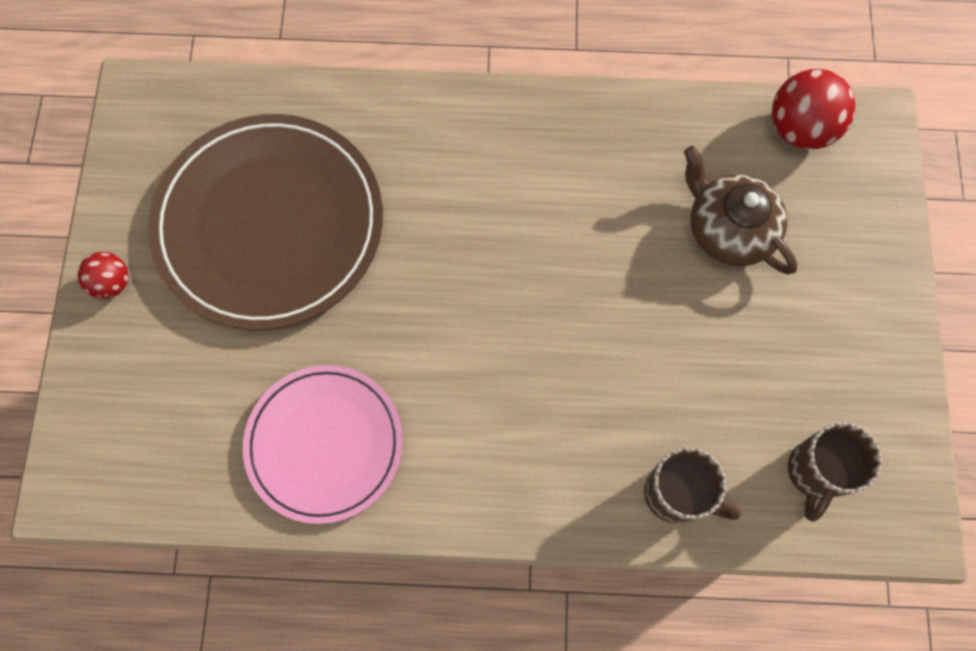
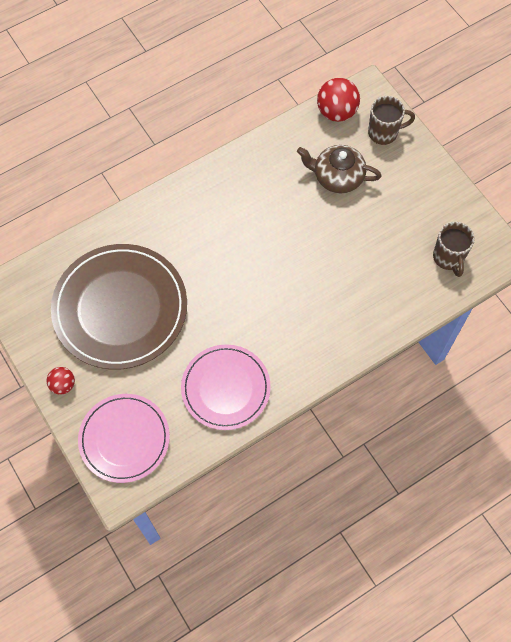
camera: 35 degrees left, 5 degrees down
(131, 420) = (124, 439): none -> pink plate
(676, 494) = (397, 306): brown mug -> brown mug (384, 133)

